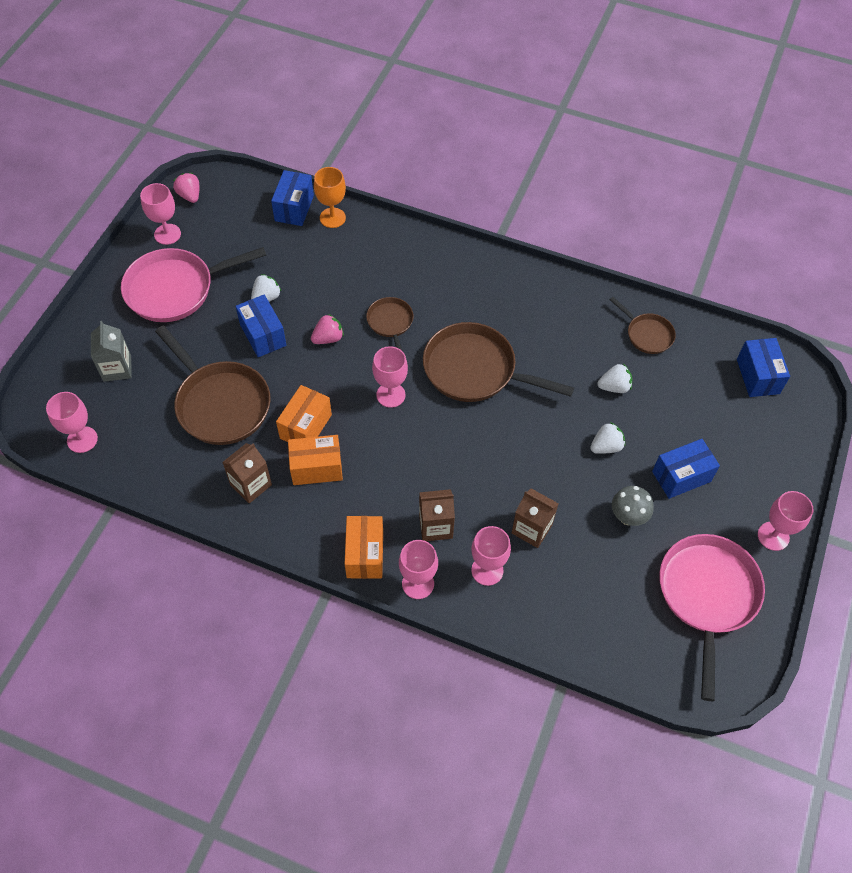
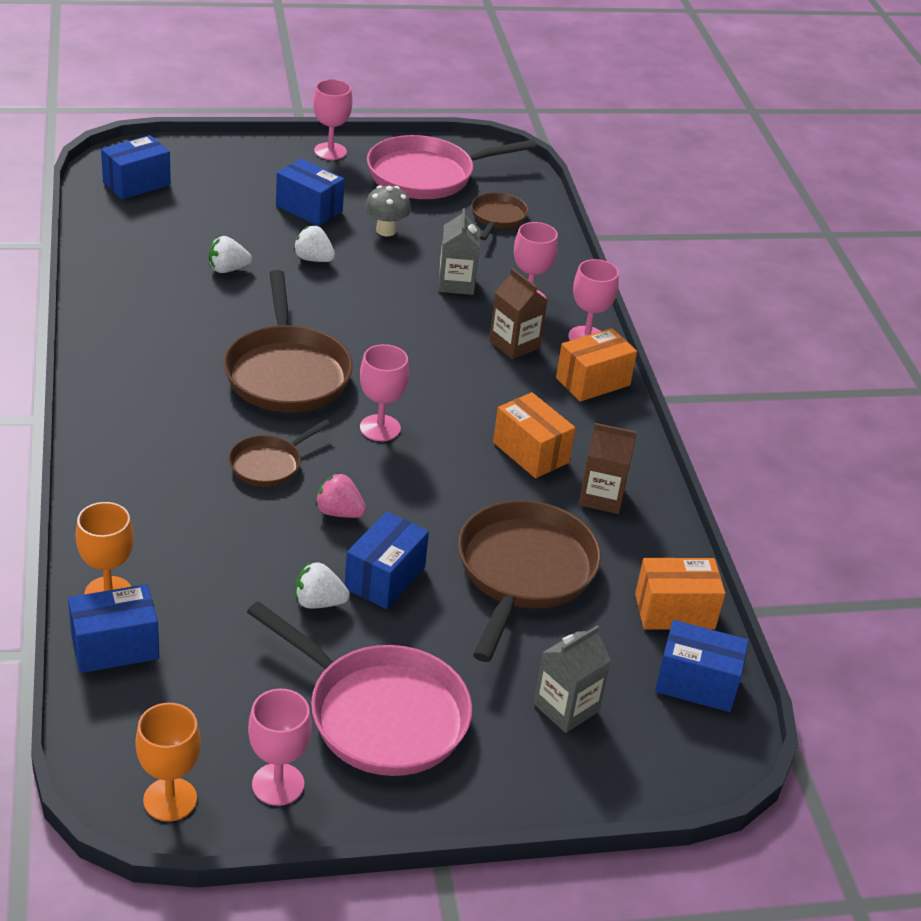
camera: 125 degrees left, 20 degrees down
(82, 439) = (696, 684): pink goblet -> blue box
(190, 196) = (170, 799): pink strawberry -> orange goblet
(306, 426) = (486, 482): orange box -> orange box (674, 611)
(531, 529) = (456, 283): brown carton -> grey carton
(614, 387) = (227, 269): white strawberry -> white strawberry turned 60 degrees counterclockwise
(647, 334) = (130, 262): brown pan -> brown pan (497, 218)

